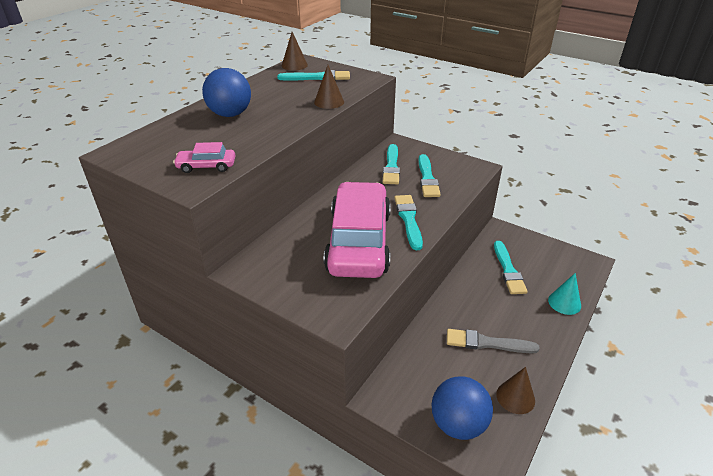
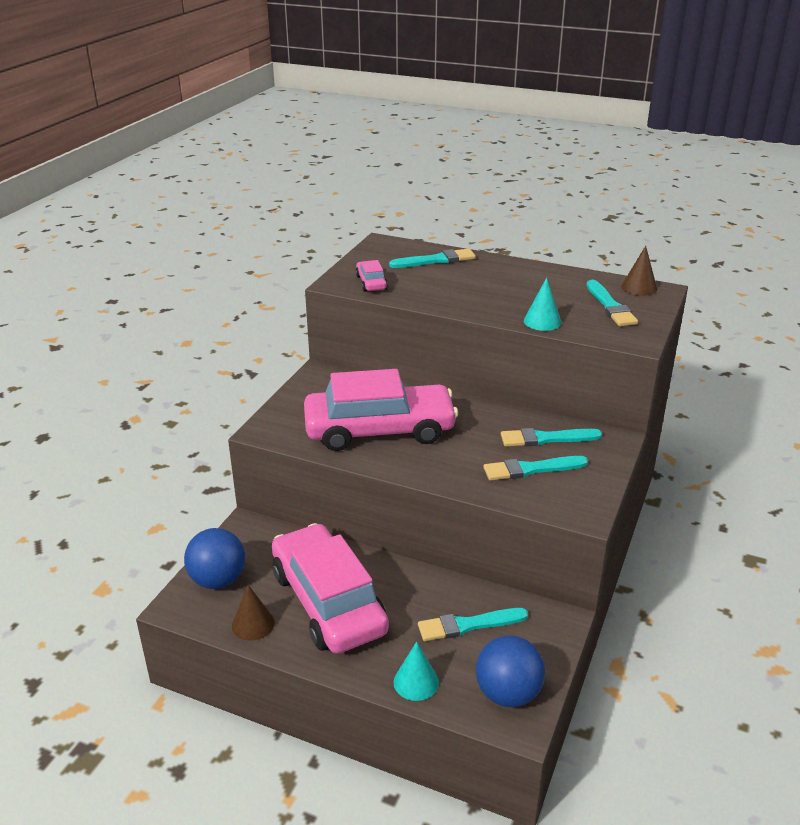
camera: 80 degrees right, 5 degrees down
(230, 114) = (479, 274): blue ball -> blue ball (508, 693)
(329, 102) = (542, 321): brown cone -> turquoise cone
(408, 220) = (431, 460): turquoise brush -> turquoise brush (436, 260)
(487, 343) = (328, 602): grey brush -> pink car

